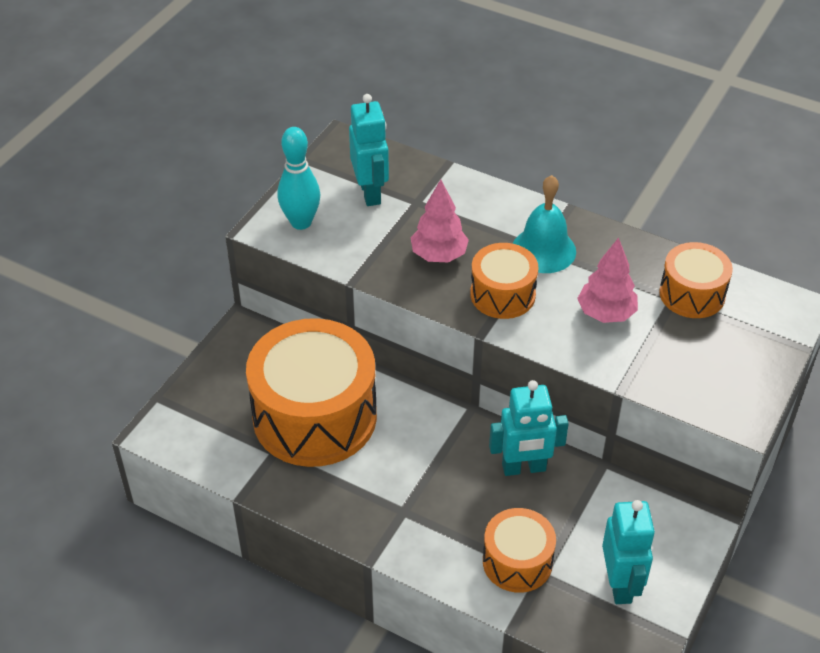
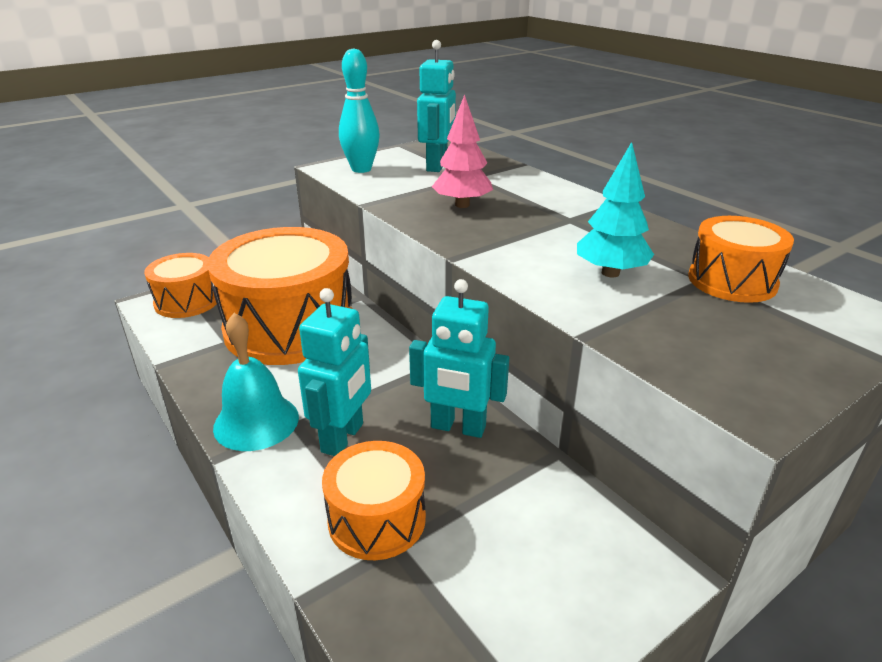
camera: 25 degrees right, 15 degrees down
(502, 294) = (503, 238): orange drum -> orange drum (187, 301)
(543, 250) = (572, 220): turquoise bell -> turquoise bell (256, 422)
(606, 313) = (610, 273): pink tree -> turquoise tree
(620, 584) = (494, 601): turquoise robot -> turquoise robot (343, 438)

